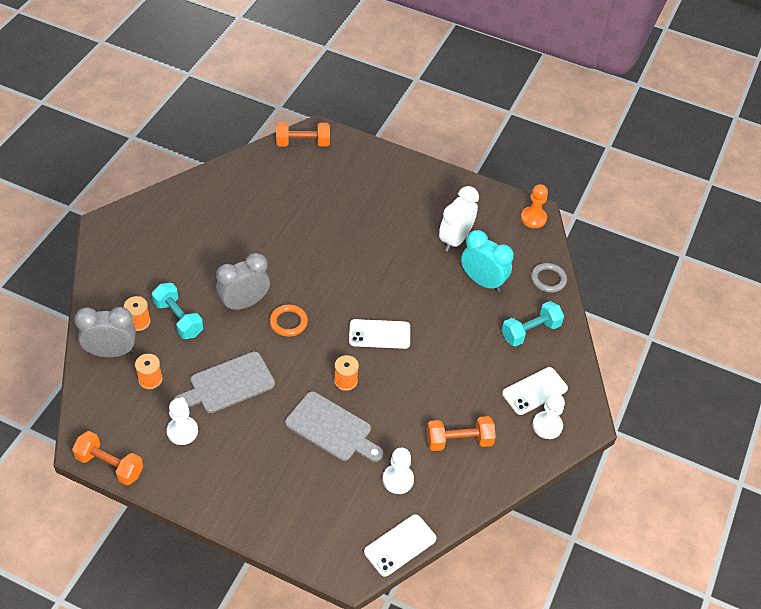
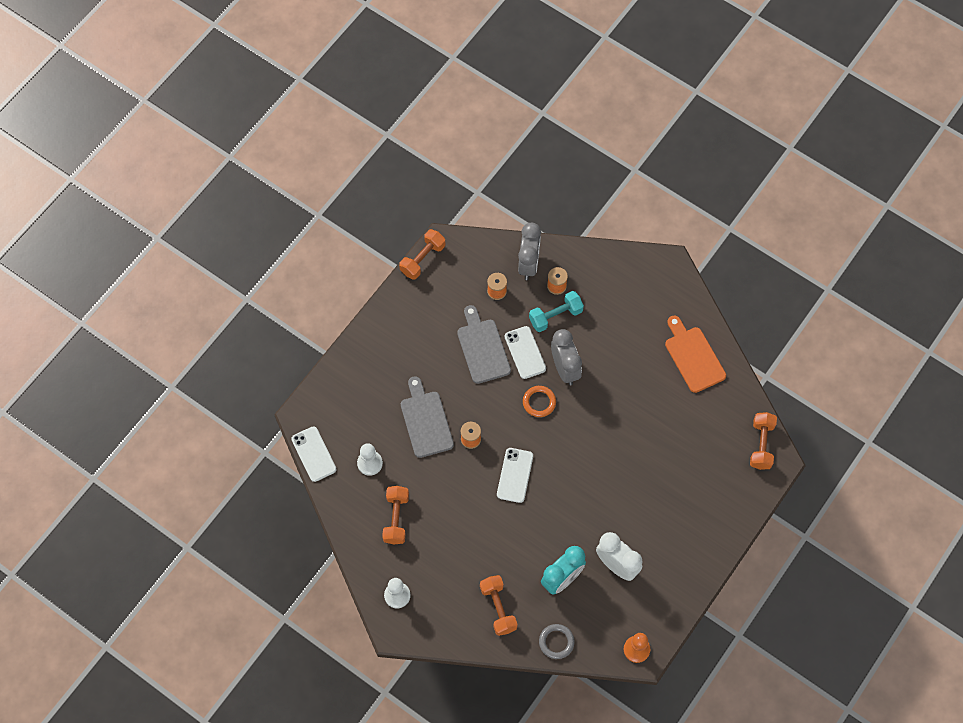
camera: 105 degrees right, 15 degrees up
(182, 431) = (443, 311): white pawn -> none
(214, 198) = (693, 356): none -> orange cutting board
(332, 429) = (426, 421): grey cutting board -> grey cutting board turned 120 degrees clockwise
(530, 331) = (498, 608): turquoise dumbbell -> orange dumbbell
(534, 391) = (433, 594): white phone -> white phone (525, 352)

